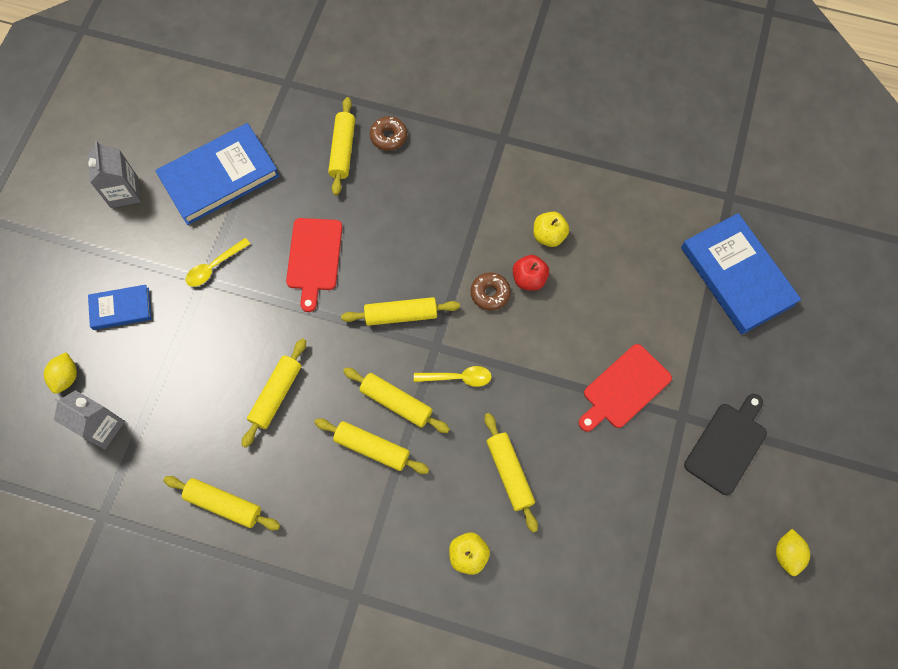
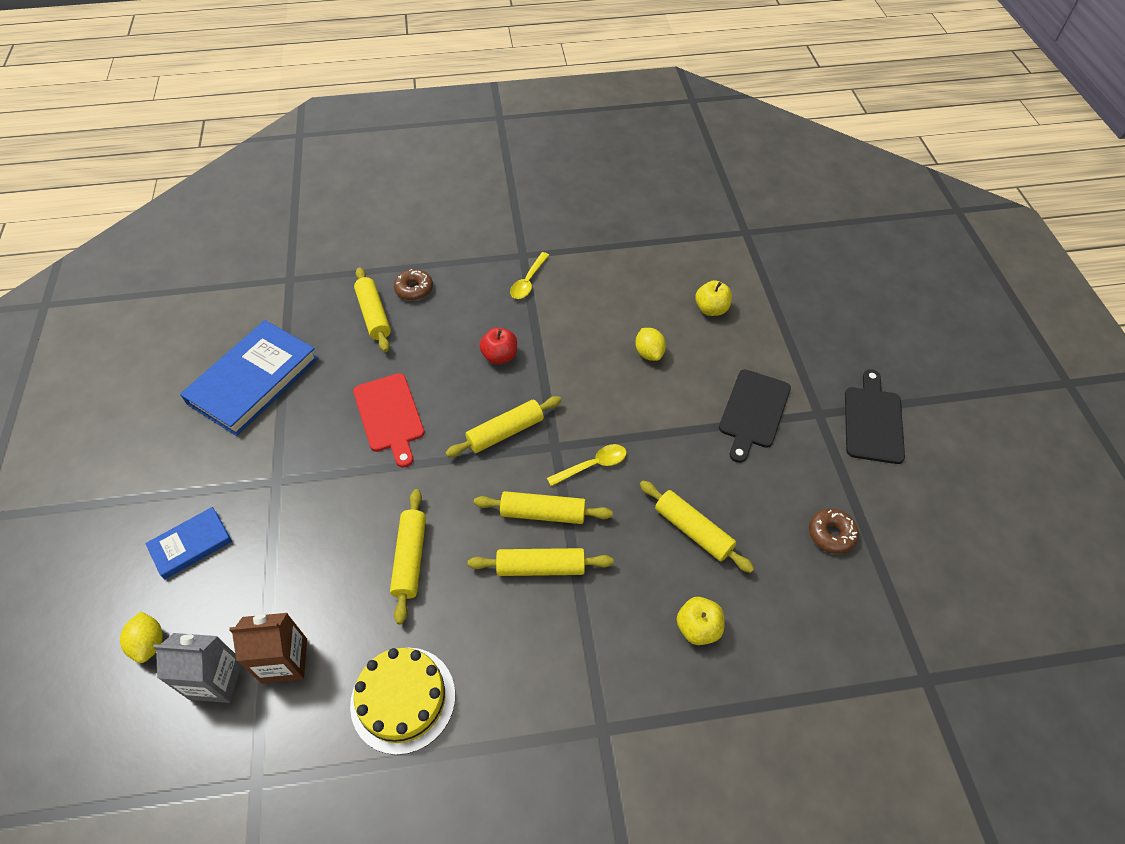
camera: 25 degrees left, 15 degrees down
(124, 192) = (150, 431): grey carton -> none
(153, 435) = (284, 660): none -> brown carton
(214, 267) = (284, 463): yellow spoon -> yellow spoon (528, 281)
(224, 504) = (403, 699): yellow rolling pin -> yellow cake
(490, 293) = (582, 381): brown donut -> brown donut (831, 534)
(529, 279) = (612, 356): red apple -> red apple (500, 356)
(549, 236) = (609, 315): yellow apple -> yellow apple (711, 309)
(624, 389) = (753, 412): red cutting board -> black cutting board
(736, 276) = (791, 287): blue book -> none
(787, 554) = (986, 490): yellow lemon -> yellow lemon (649, 353)

